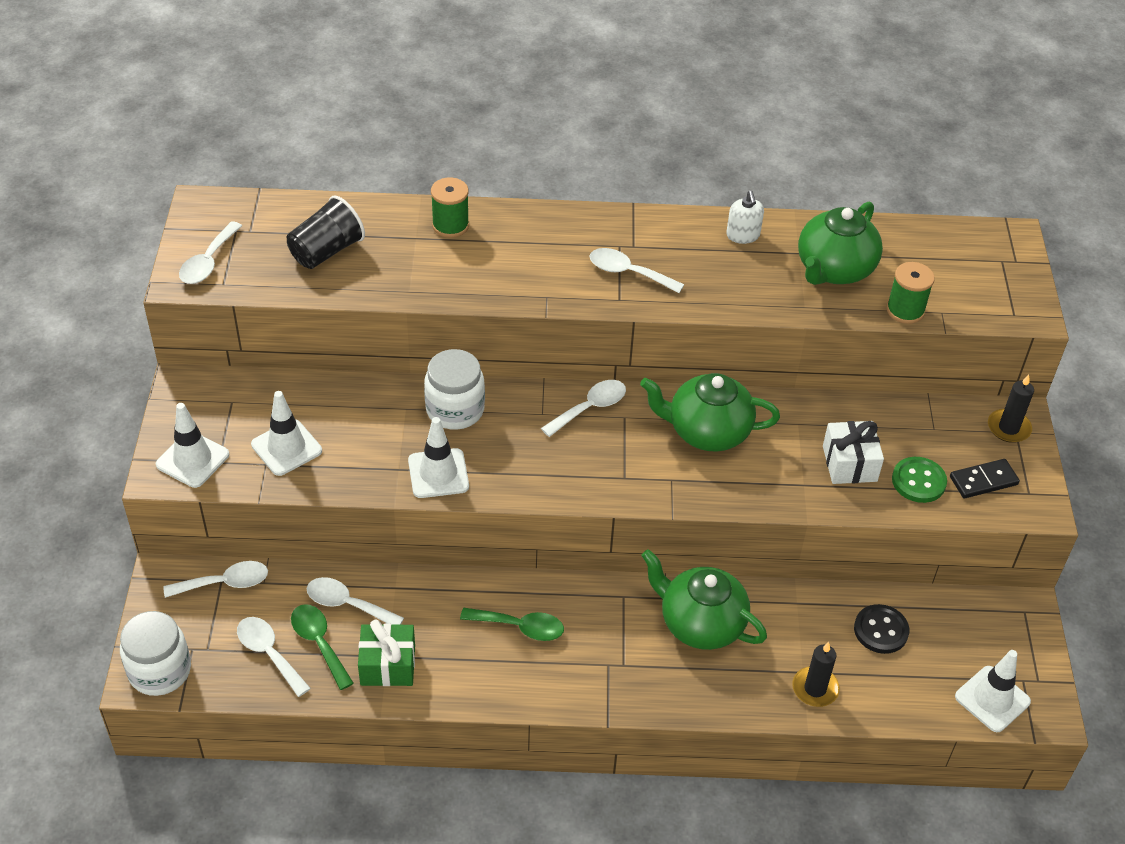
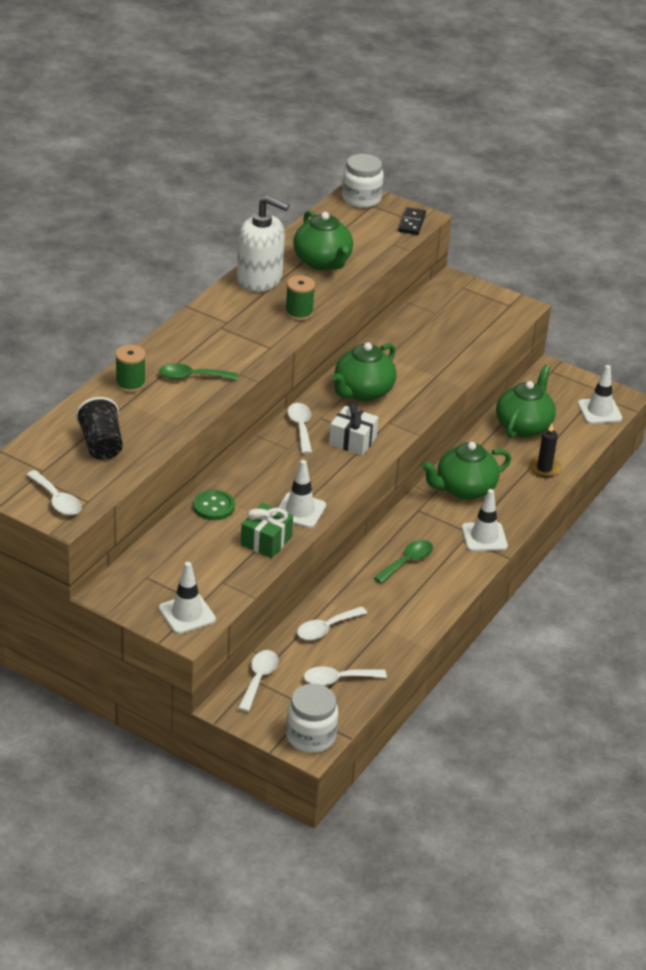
camera: 60 degrees left, 10 degrees down
(286, 448) = (216, 567): white traffic cone -> white traffic cone (484, 537)
(319, 643) = (348, 653): green spoon -> green spoon (192, 377)
(388, 665) = (391, 629): green gift -> green gift (266, 541)
(455, 410) = (250, 482): white jar -> white jar (361, 199)
(628, 272) = (249, 334): white spoon -> none
(743, 235) = (259, 279): white soap dispenser -> white soap dispenser, size x2.14
(849, 463) = (435, 353): white gift -> white gift (352, 441)
(881, 630) = (523, 426): black button -> green teapot
(905, 310) = (380, 254): green spool -> green spool (299, 313)
(918, 481) = (469, 336): green button -> green button (214, 506)
(983, 481) = (488, 315): black domino -> black domino (412, 223)
(1008, 428) = (458, 288): black candle -> none

